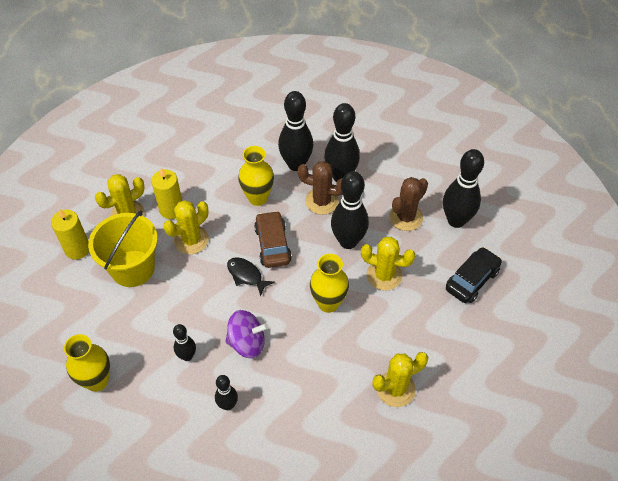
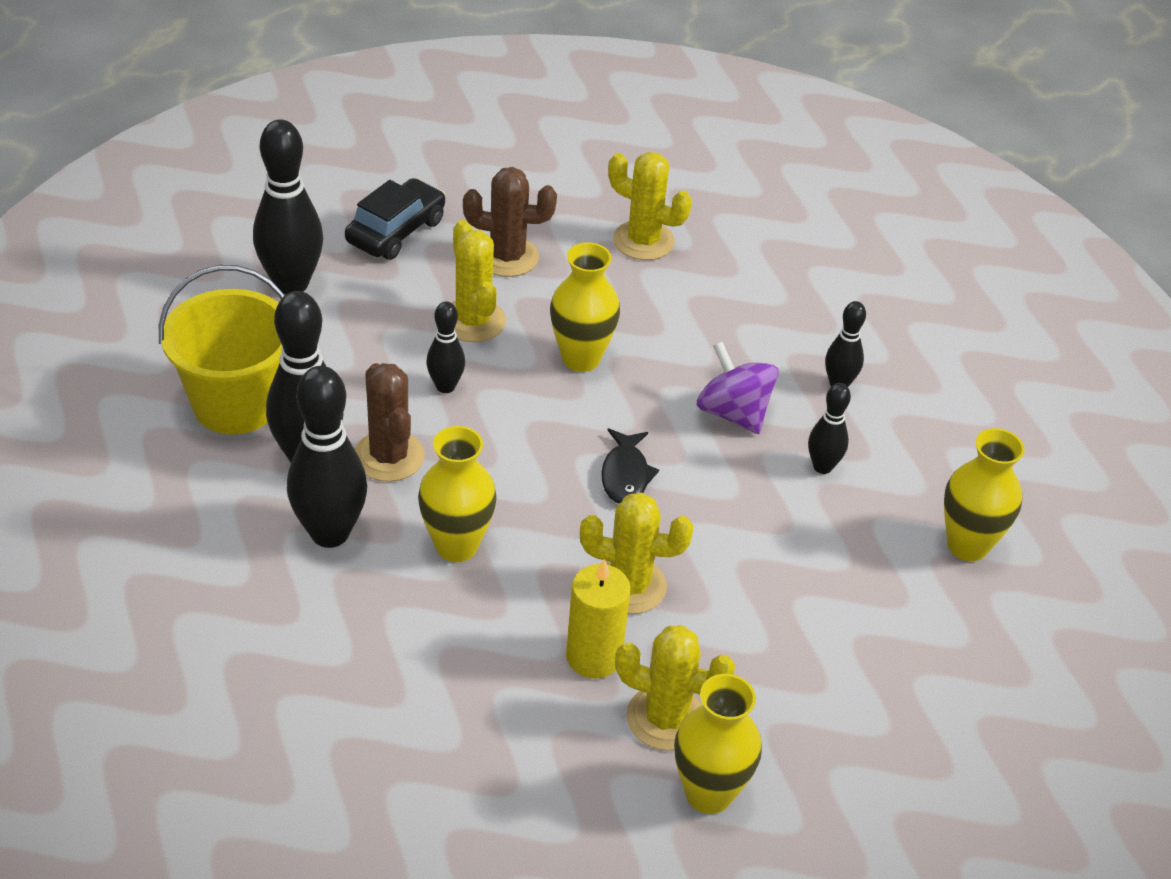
camera: 130 degrees left, 10 degrees down
(77, 249) = (805, 742): yellow candle -> none
(89, 207) = (708, 793): none -> yellow vase
(133, 268) = (759, 631): yellow bucket -> yellow bucket (235, 404)
(272, 245) = (537, 473): brown car -> none
(348, 241) = (445, 386): black bowling pin -> black bowling pin, size x0.54
(406, 217) = (334, 341): brown cactus -> brown cactus (507, 257)
(472, 280) = (396, 231): black car -> black car turned 120 degrees clockwise

